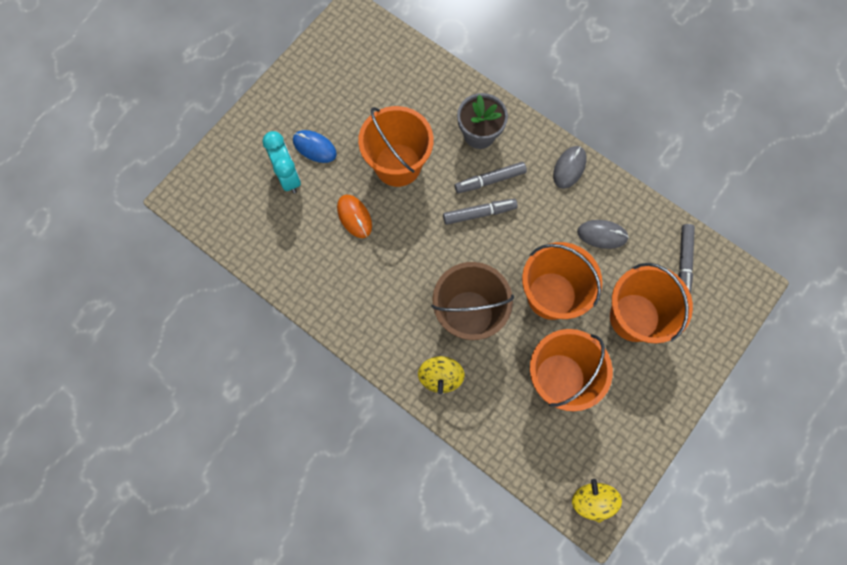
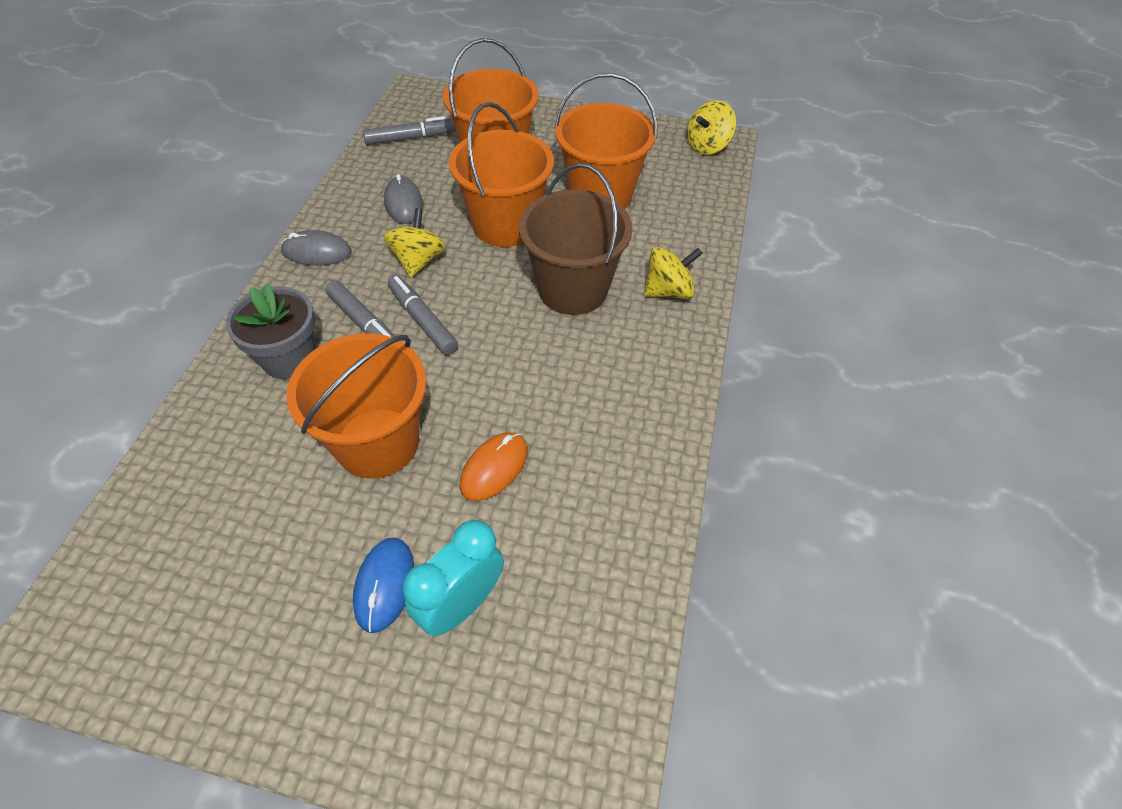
camera: 115 degrees left, 20 degrees down
(536, 227) = (418, 261): none -> yellow spinning top

